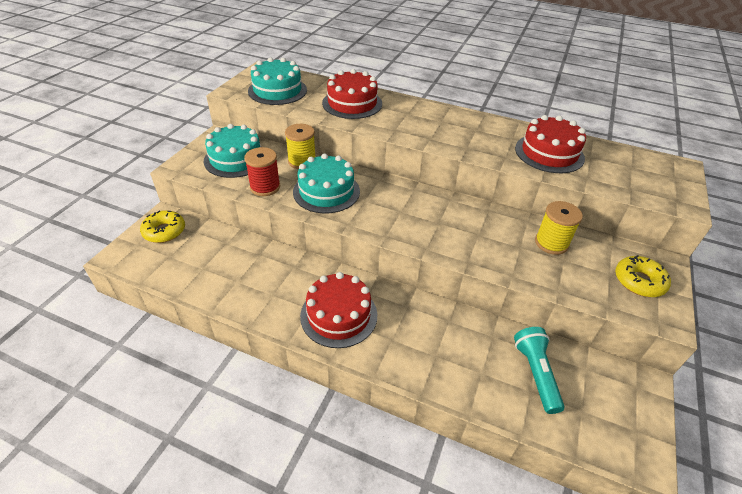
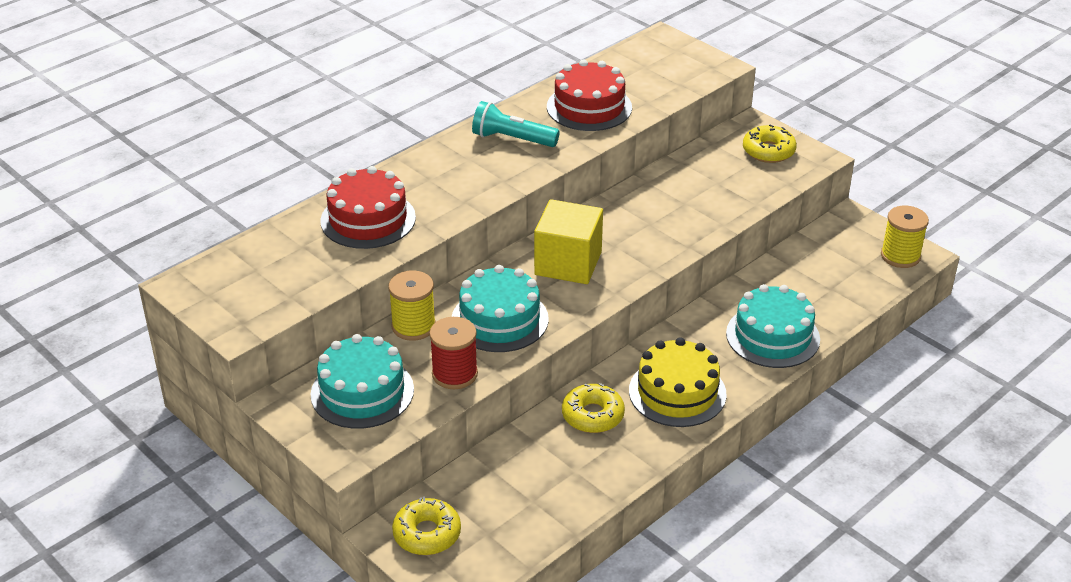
camera: 65 degrees left, 5 degrees down
(277, 90) = (273, 281): turquoise cake -> turquoise cake (772, 336)
(294, 275) = (592, 415): none -> yellow donut
(339, 315) = (677, 392): red cake -> yellow cake
(403, 206) = (568, 263): none -> yellow cube
(535, 373) = (814, 277): turquoise flashlight -> turquoise flashlight (512, 139)
(551, 243) = (690, 180): yellow spool -> yellow spool (900, 256)

